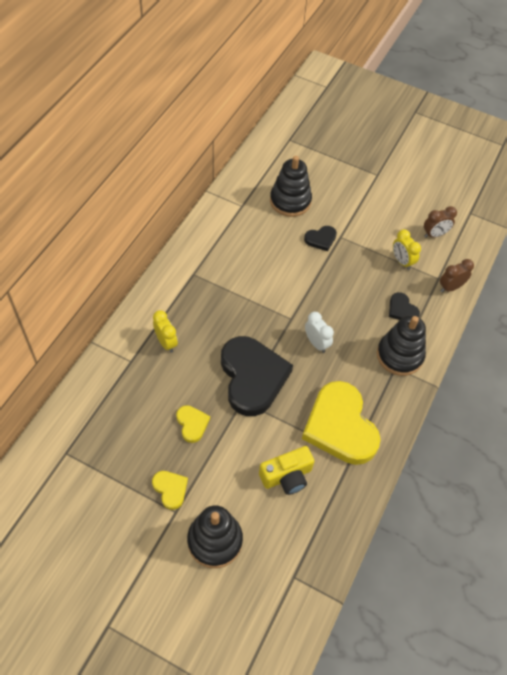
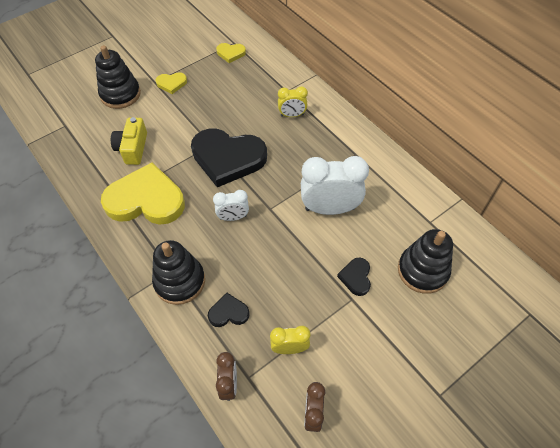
camera: 120 degrees right, 0 degrees up
(192, 424) = (211, 109): yellow heart -> yellow heart (231, 53)
(266, 275) = (330, 208): none -> white clock

